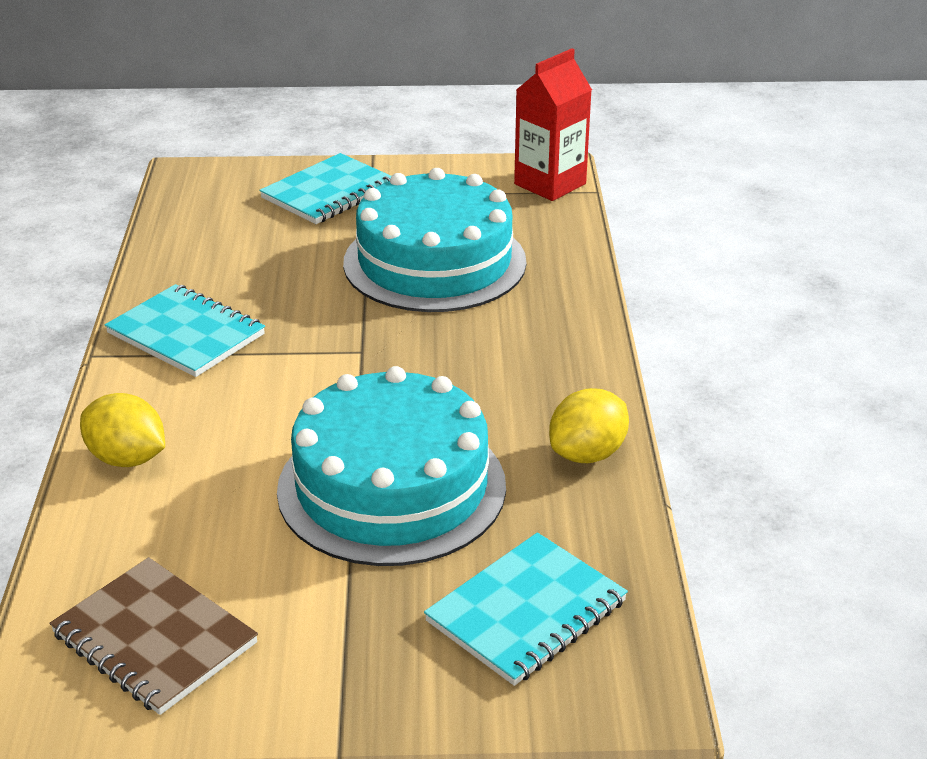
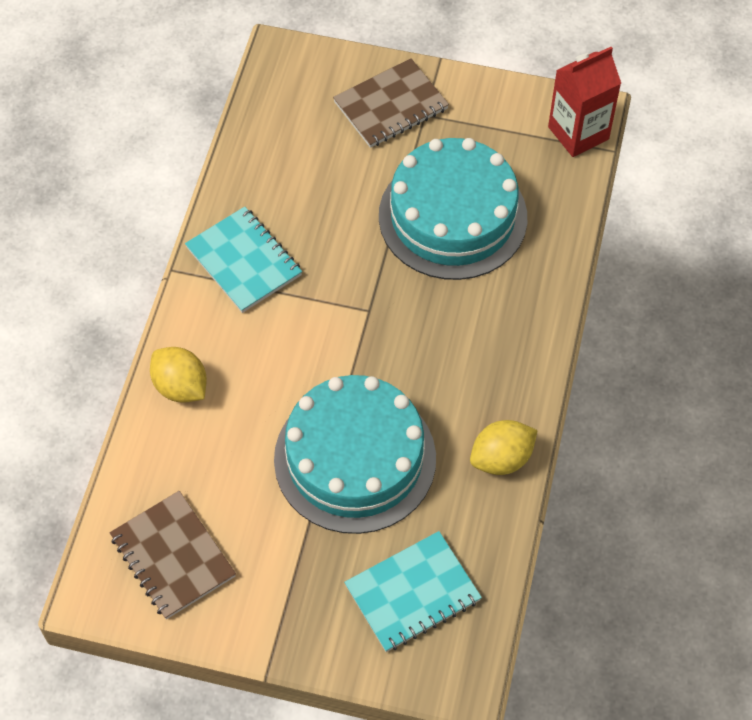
camera: 15 degrees right, 25 degrees up
(329, 192) = (391, 106): turquoise notebook -> brown notebook

